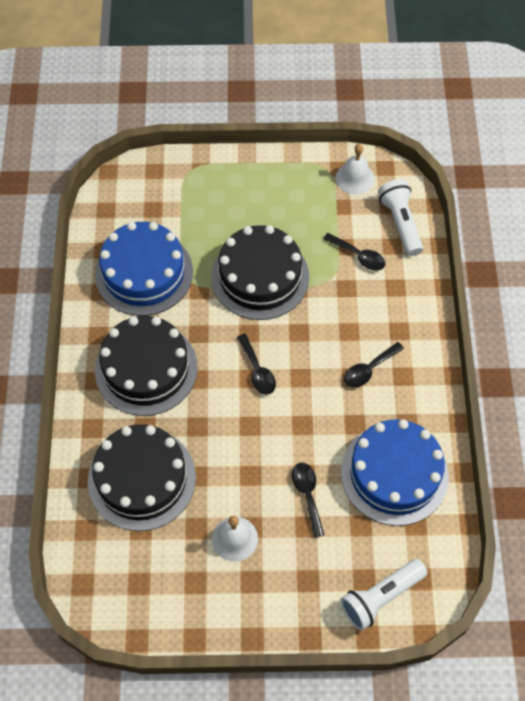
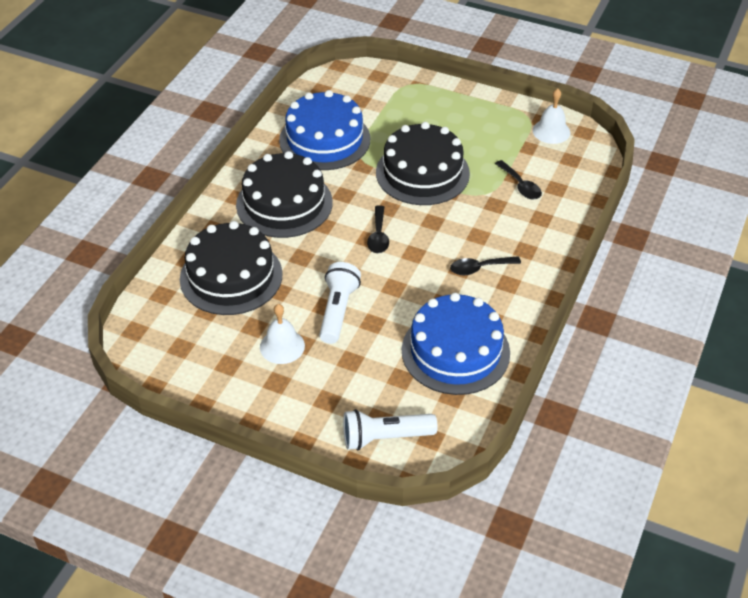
camera: 25 degrees right, 15 degrees down
(307, 494) = (366, 338): black spoon -> none
(400, 223) = (574, 174): white flashlight -> white flashlight (338, 311)

